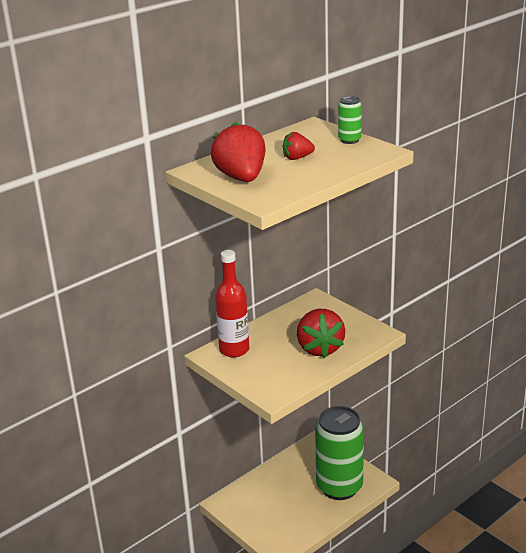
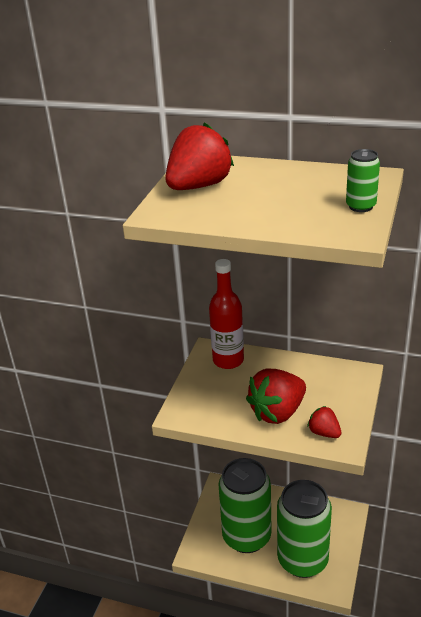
camera: 60 degrees right, 5 degrees up
(290, 509) = (246, 536): none -> green can
(297, 158) = (278, 195): red strawberry -> red strawberry (324, 432)

